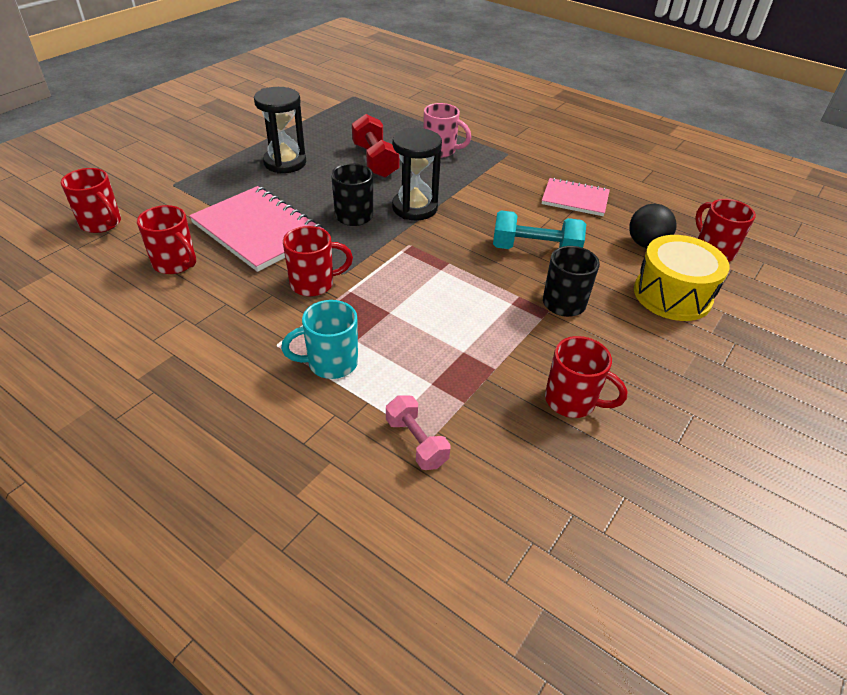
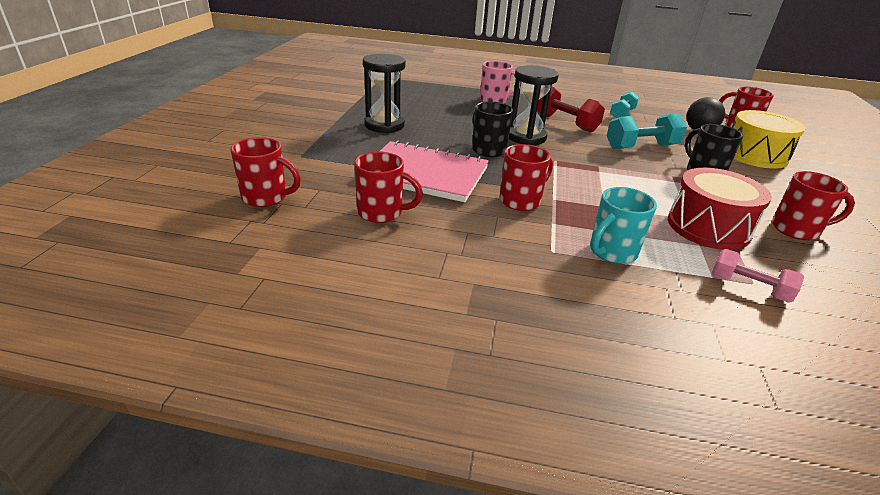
camera: 25 degrees left, 10 degrees down
(375, 161) = (455, 113): red dumbbell -> red dumbbell (565, 123)
(470, 367) = (708, 227): none -> red drum
(575, 199) = (622, 114): pink notebook -> turquoise dumbbell

